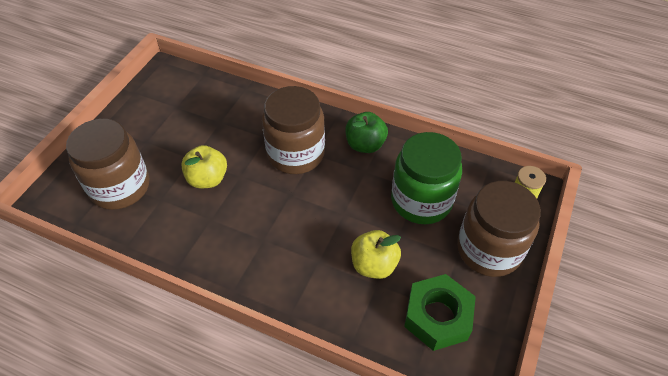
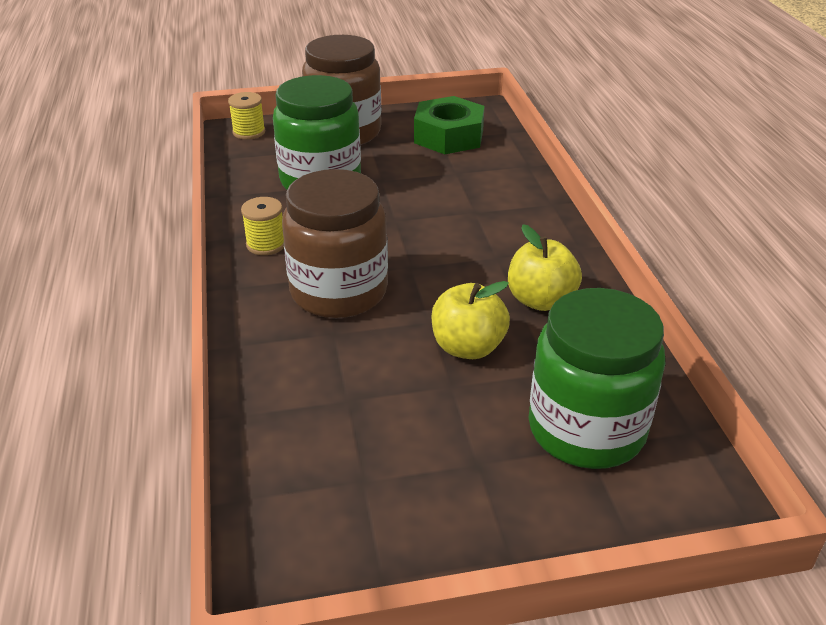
camera: 125 degrees left, 15 degrees down
(120, 187) = (586, 429): brown jar -> green jar
(365, 145) = (266, 244): green apple -> yellow spool
(374, 265) = (437, 180): yellow apple -> yellow apple (540, 300)

